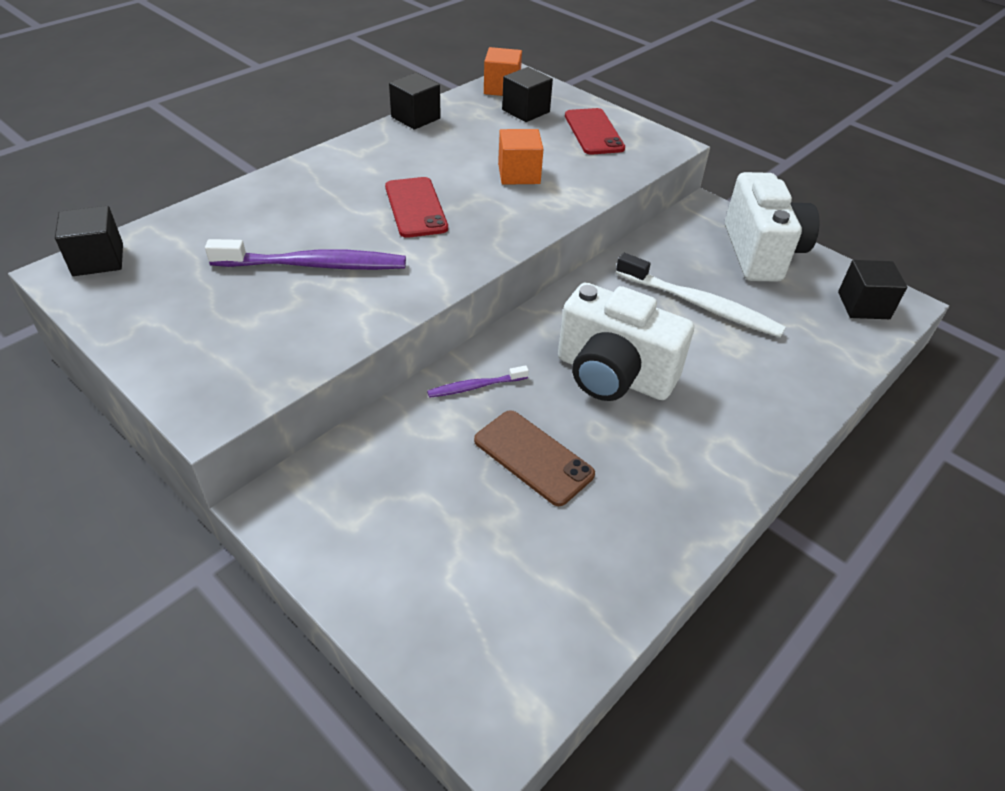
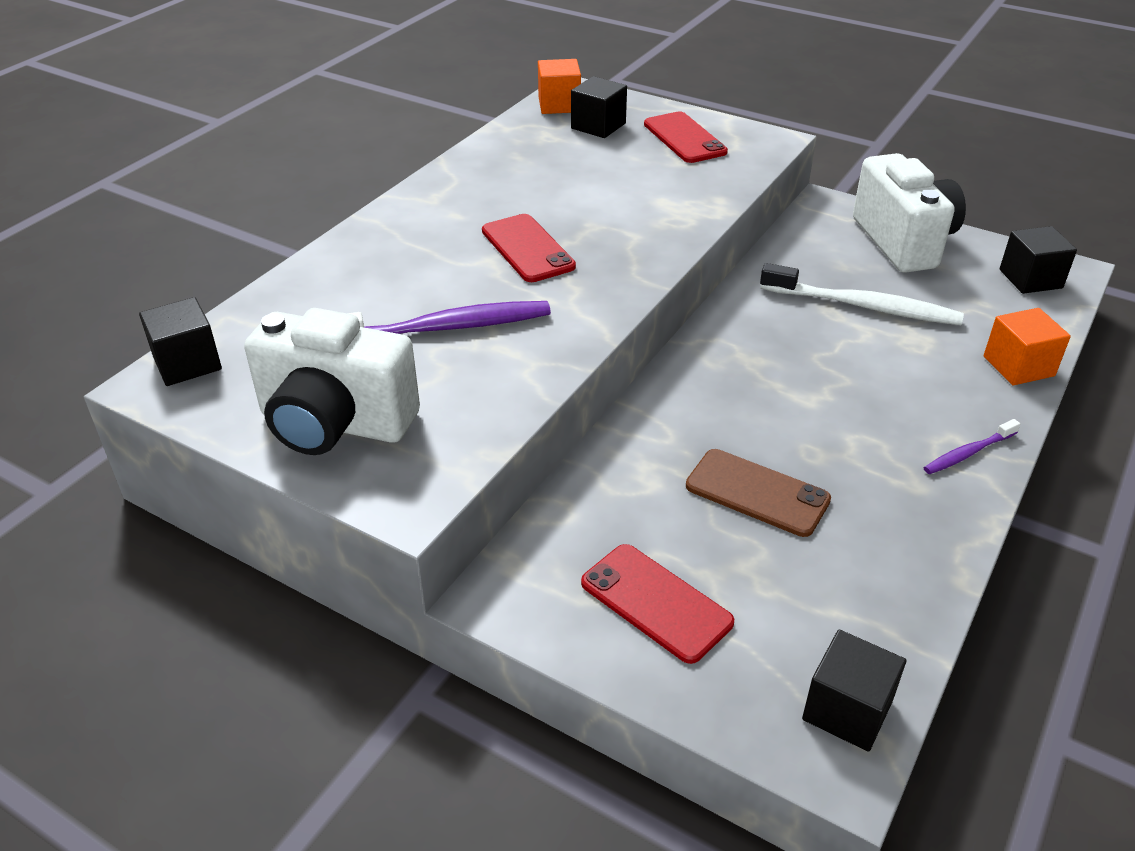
camera: 10 degrees left, 5 degrees down
(402, 539) = (656, 602): none -> red phone
(415, 118) = (477, 151): black cube -> black cube (847, 710)
(475, 387) = (661, 432): purple toothbrush -> purple toothbrush (968, 453)
(519, 174) = (624, 195): orange cube -> orange cube (1018, 366)
(613, 375) = (804, 394): white camera -> white camera (335, 423)

